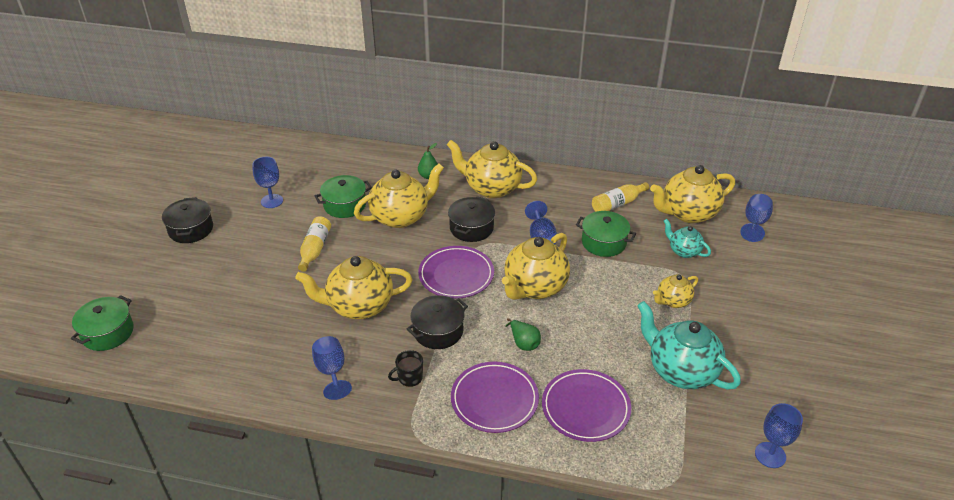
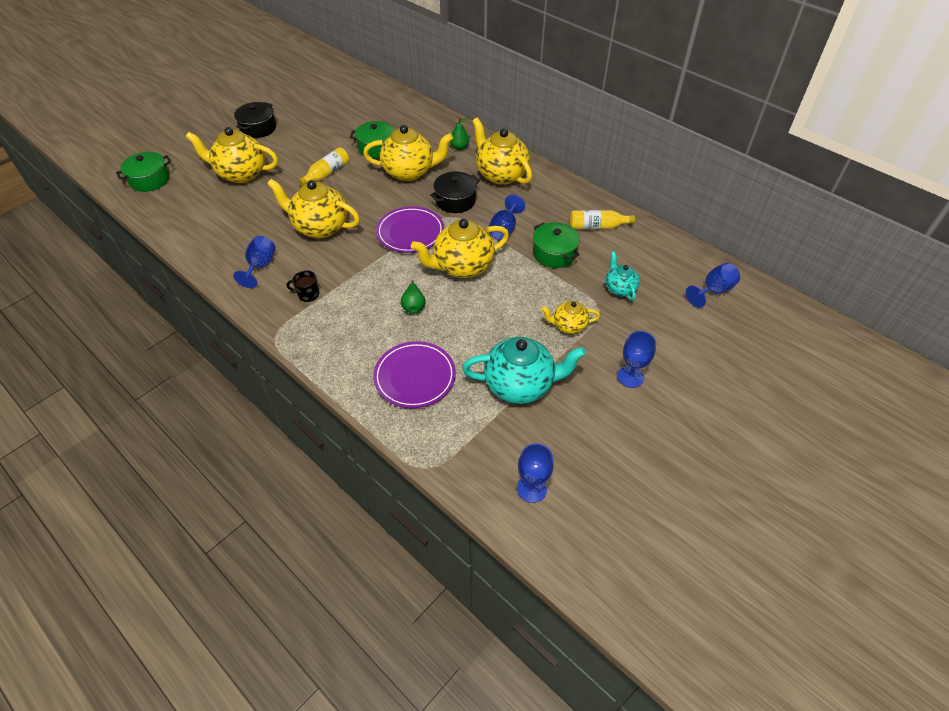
camera: 30 degrees right, 10 degrees up
(272, 201) = (328, 127): blue goblet -> blue goblet (630, 377)
(438, 331) = (358, 269): black pot -> none
(494, 399) = (352, 338): purple plate -> none
(680, 371) = (520, 385): turquoise teapot -> turquoise teapot turned 105 degrees clockwise
(688, 213) = (655, 258): yellow teapot -> yellow teapot (241, 174)

